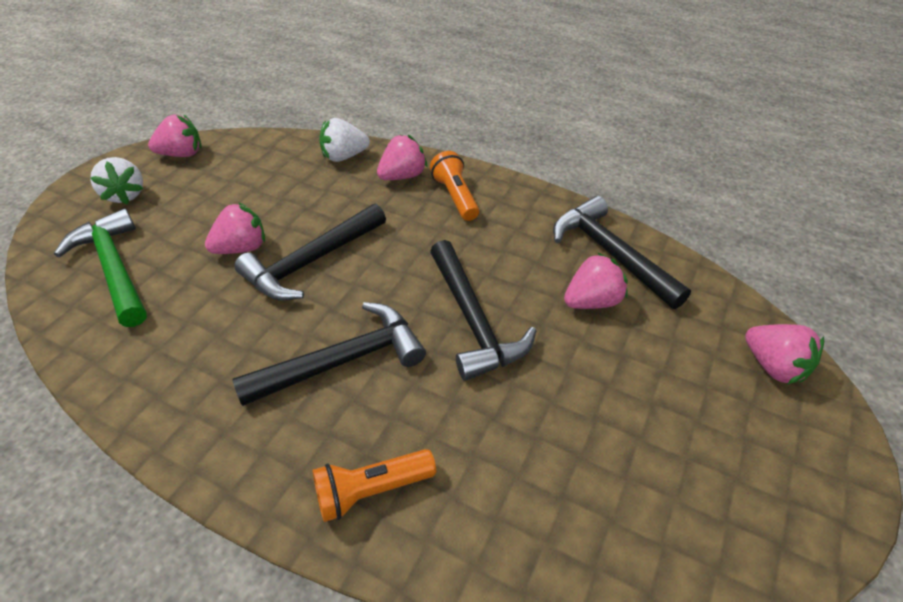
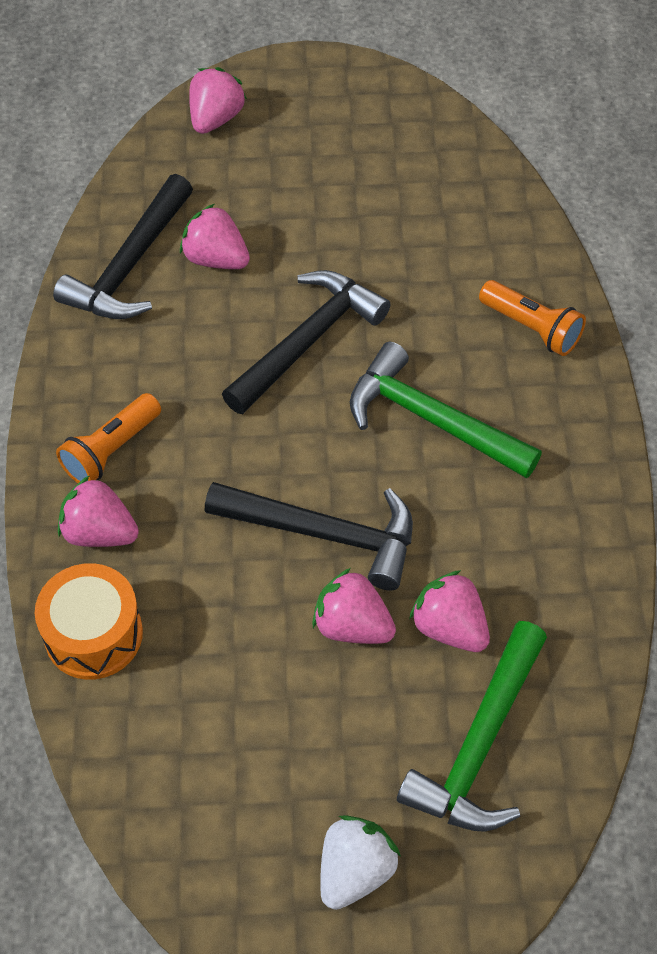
camera: 120 degrees left, 10 degrees up
(182, 154) = (217, 879): pink strawberry -> pink strawberry (449, 627)
(344, 156) = (93, 634): white strawberry -> orange drum
(344, 360) = (430, 419): black hammer -> green hammer

